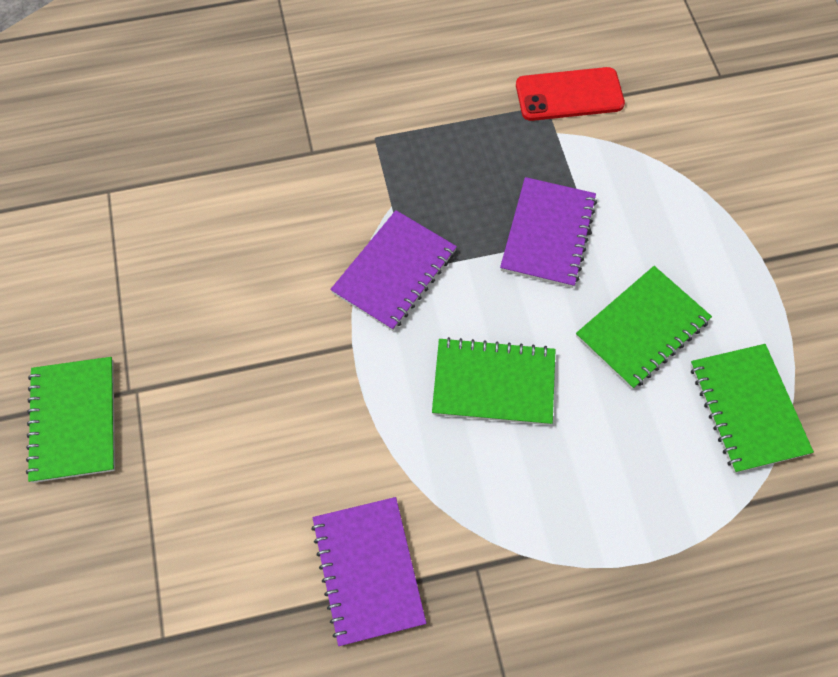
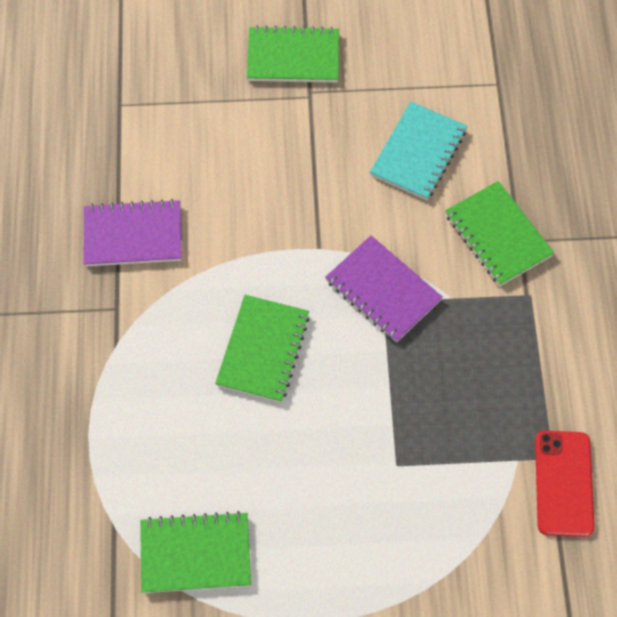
camera: 100 degrees right, 0 degrees up
(209, 259) = (418, 153): none -> turquoise notebook
(548, 234) = (401, 425): purple notebook -> none
(642, 329) = (290, 484): green notebook -> green notebook (498, 235)

